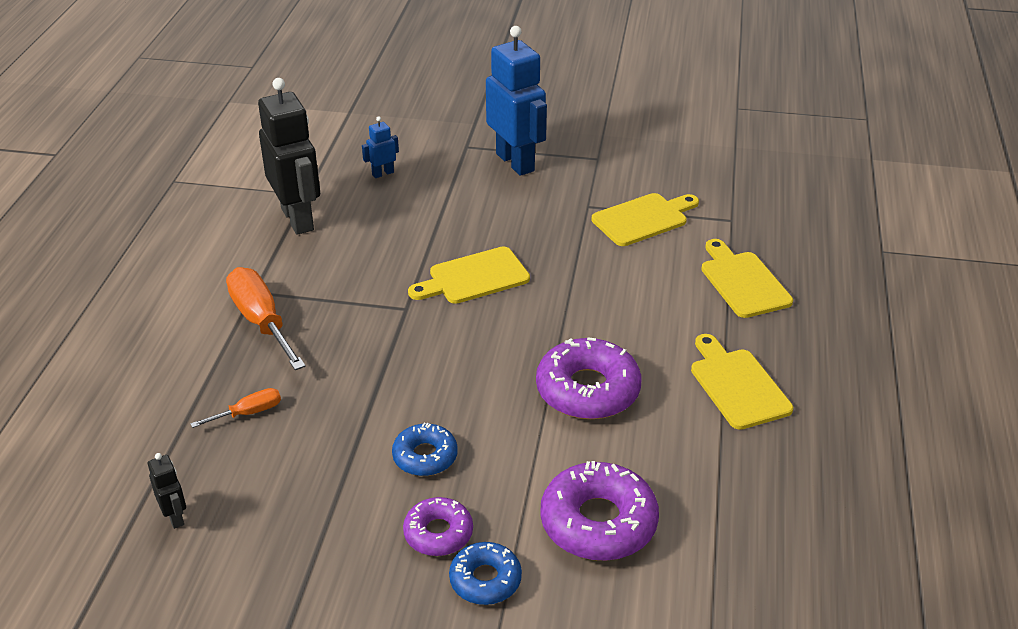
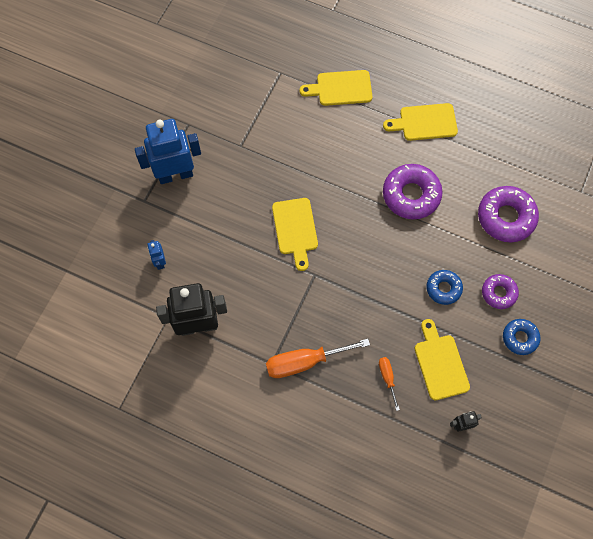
camera: 75 degrees left, 30 degrees up
(485, 580) = (532, 277): blue donut -> blue donut (520, 338)
(643, 219) = (264, 119): yellow cutting board -> yellow cutting board (440, 363)

